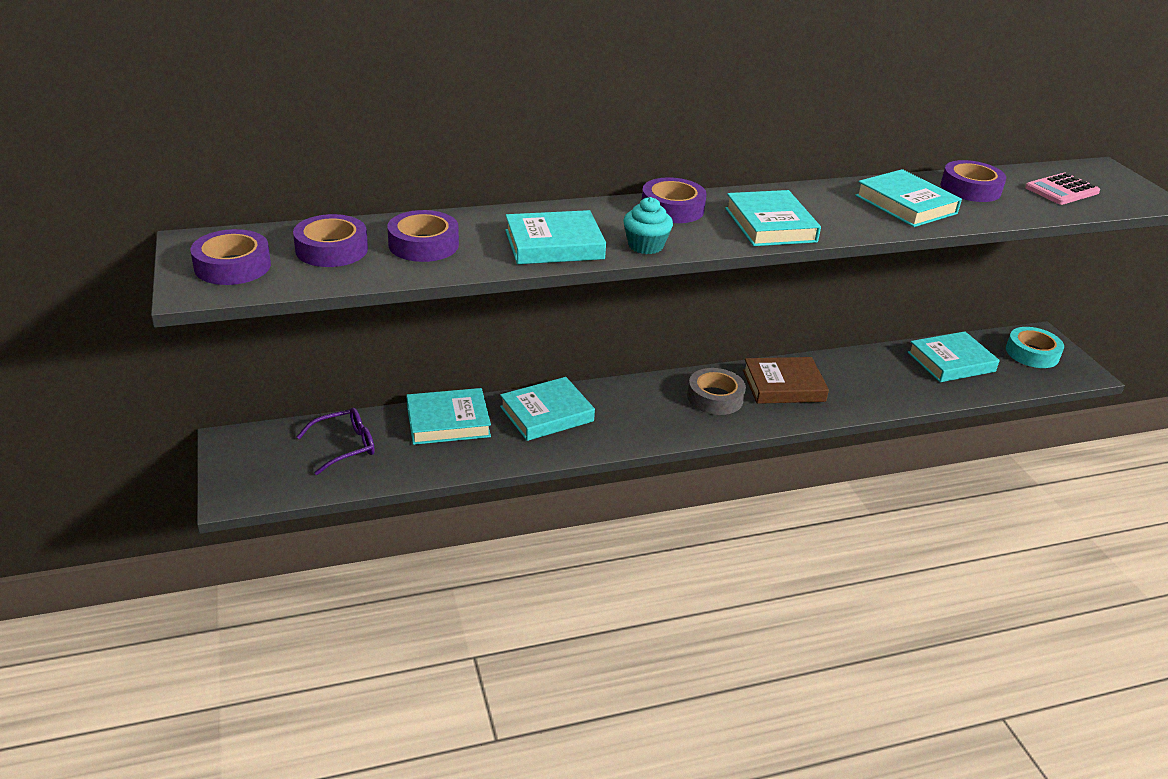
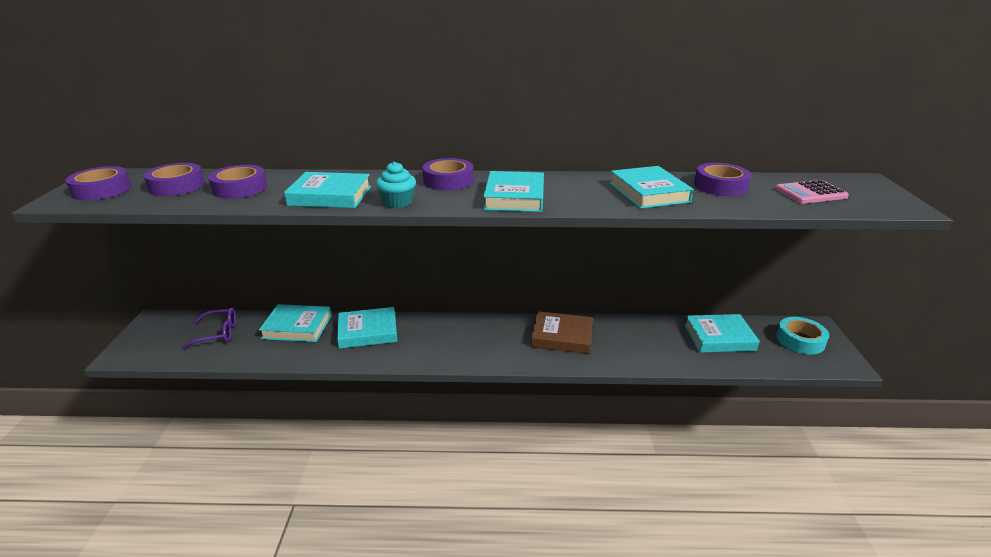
camera: 20 degrees right, 5 degrees down
(715, 397) = (501, 338): grey tape -> none

